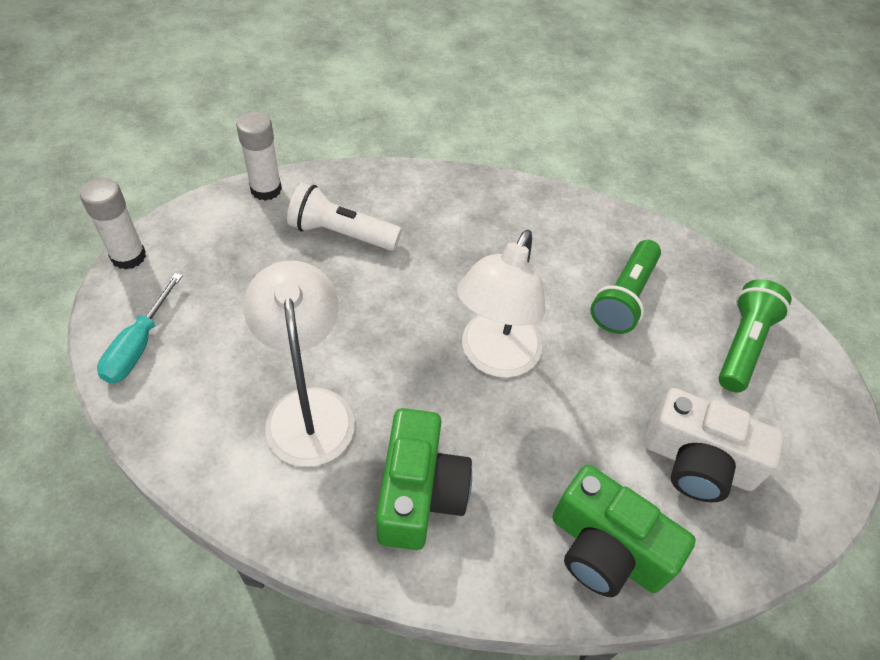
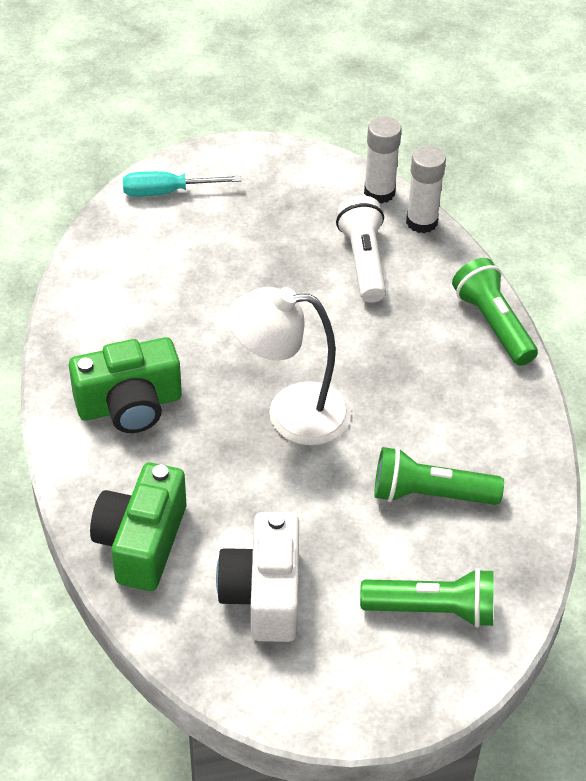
camera: 70 degrees right, 5 degrees down
(128, 256) = (246, 146): white glue stick -> white glue stick (421, 222)
(308, 409) = (168, 311): white lamp -> none
(462, 184) = (493, 324): none -> green flashlight

